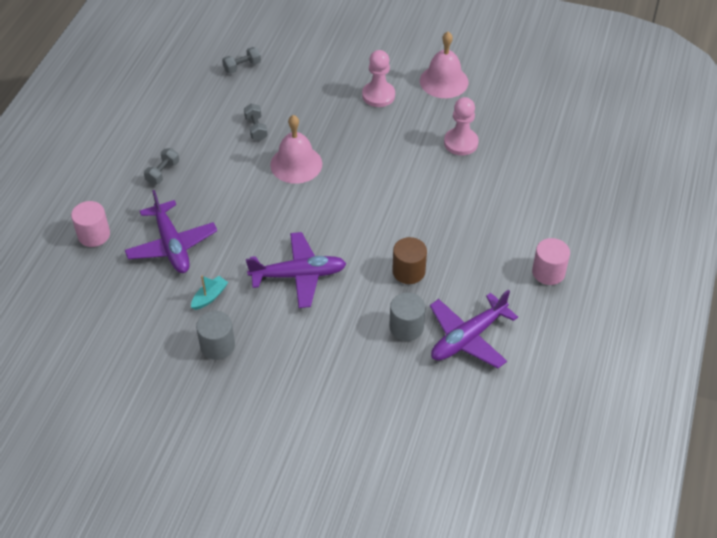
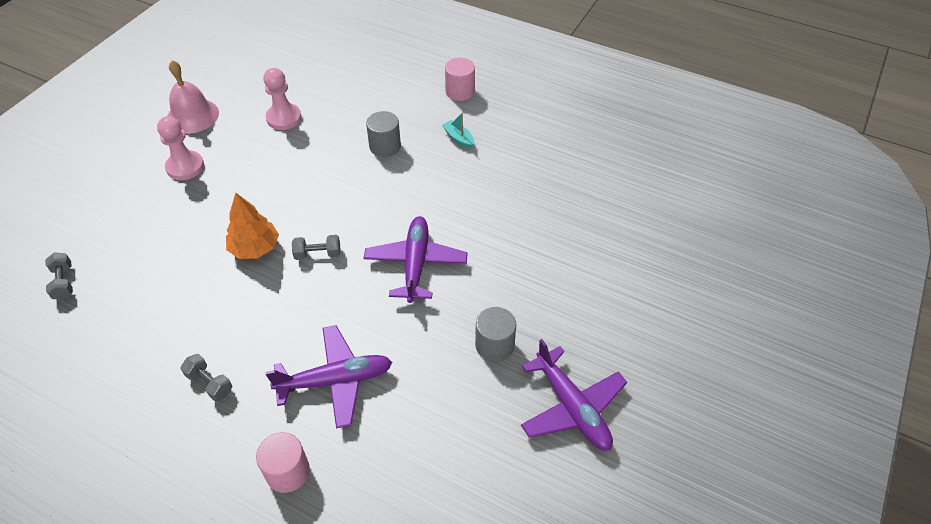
camera: 80 degrees left, 0 degrees up
(209, 297) = (425, 347): turquoise boat -> turquoise boat (459, 138)
(256, 128) = (180, 279): grey dumbbell -> grey dumbbell (318, 254)
(296, 164) = (255, 248): pink bell -> orange tree
(406, 327) = (500, 190): grey cylinder -> grey cylinder (385, 146)
(408, 271) = (434, 179): brown cylinder -> none
(468, 338) = (520, 152): purple plane -> purple plane (572, 407)

